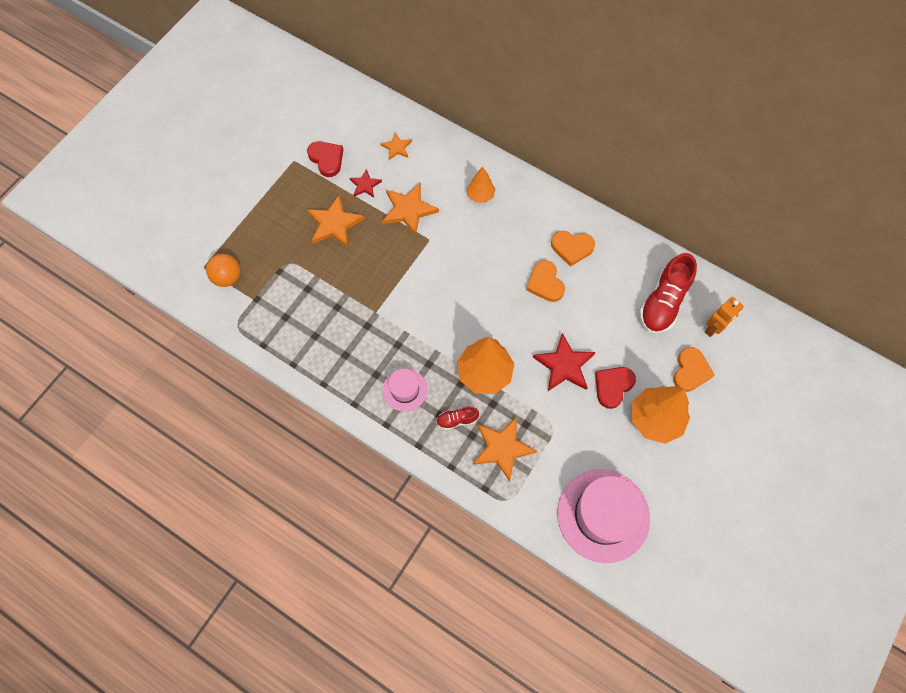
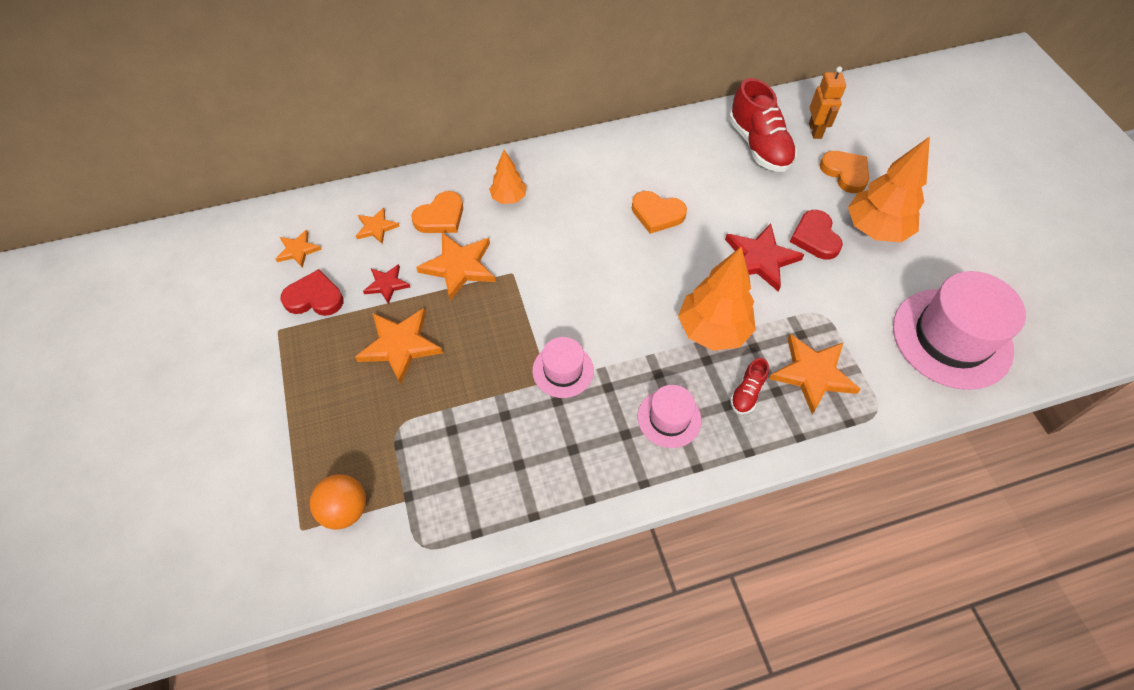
camera: 50 degrees left, 10 degrees down
(348, 125) = (298, 250): none -> orange star
(388, 314) = (563, 370): none -> pink hat
(572, 248) = (639, 170): orange heart -> orange heart (440, 217)

